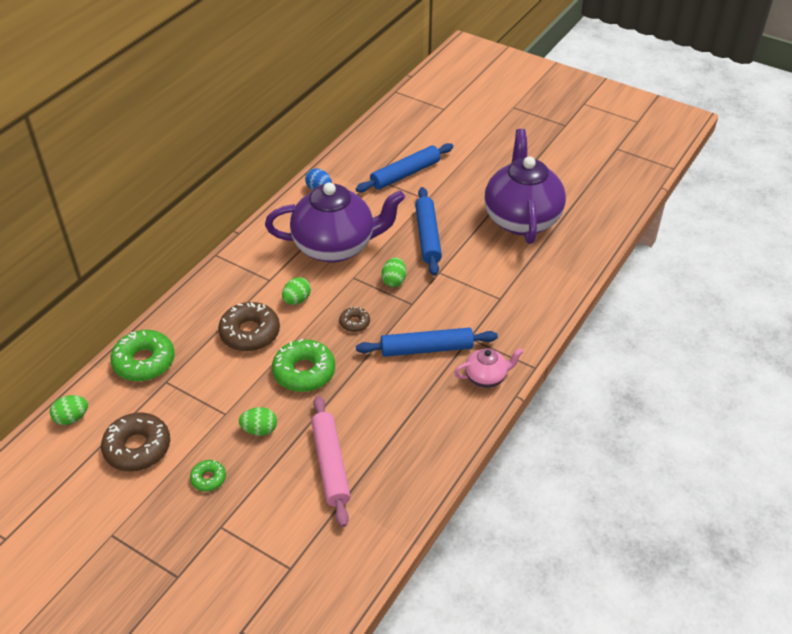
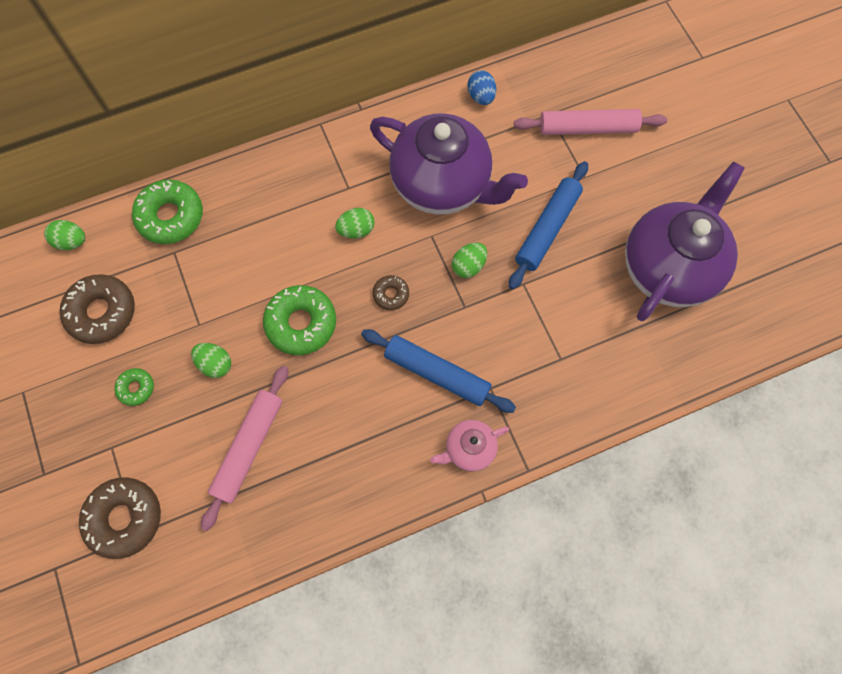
camera: 35 degrees right, 25 degrees up
(250, 333) = (285, 243): brown donut -> brown donut (124, 518)
(405, 174) = (587, 128): blue rolling pin -> pink rolling pin
(486, 378) = (469, 449): pink teapot -> pink teapot turned 135 degrees clockwise

